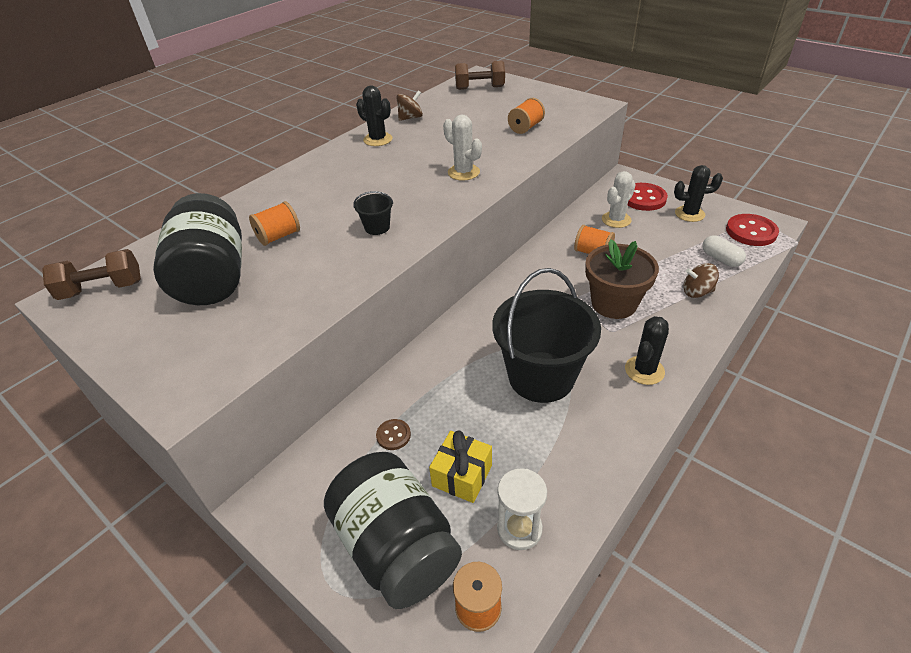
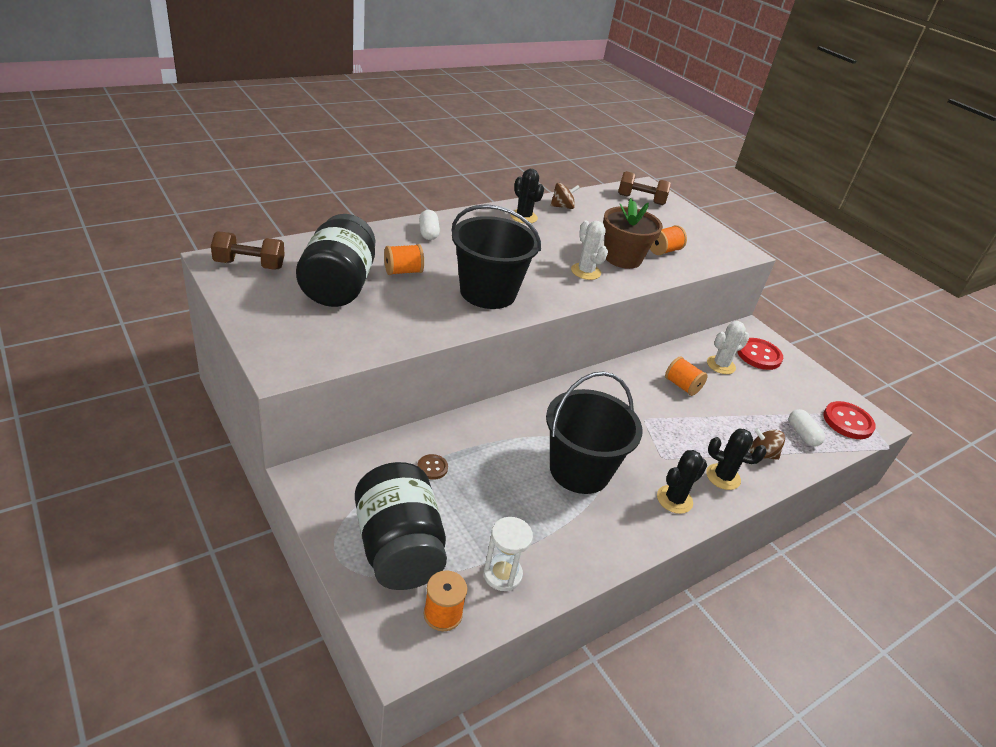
camera: 10 degrees right, 5 degrees down
(289, 187) = (428, 233): none -> white capsule
(377, 227) = (488, 292): black bucket -> black bucket, size x2.48
(462, 475) = (474, 519): yellow gift -> none
(614, 303) = (677, 436): brown flower pot -> brown flower pot (622, 258)
(689, 214) = (796, 385): black cactus -> black cactus (723, 477)

